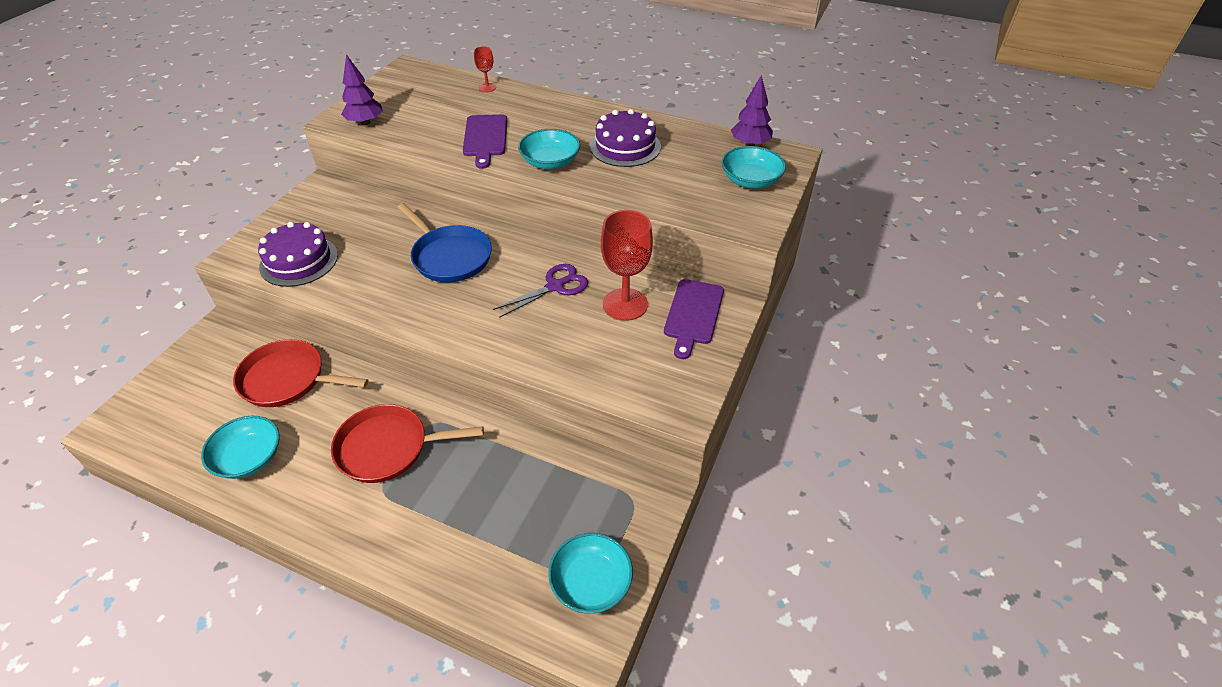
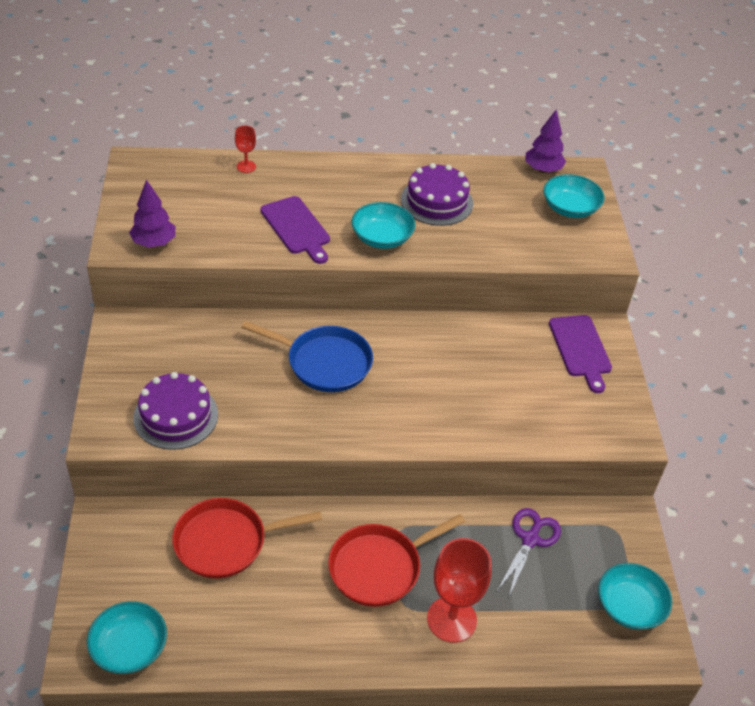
camera: 30 degrees left, 0 degrees up
(249, 458) = (256, 628): turquoise bowl -> turquoise bowl (129, 648)
(555, 286) = (446, 361): purple scissors -> purple scissors (530, 539)
(625, 304) = (519, 358): red goblet -> red goblet (451, 619)

